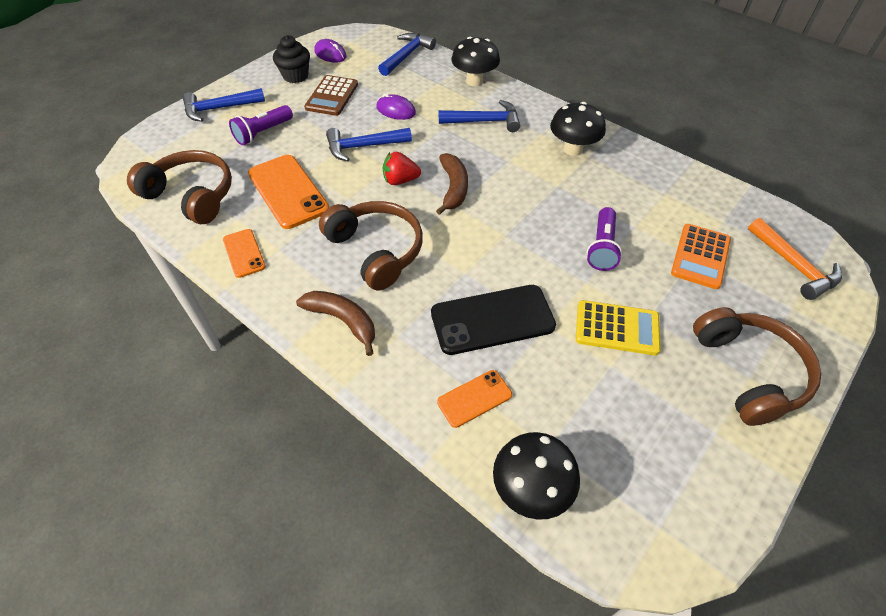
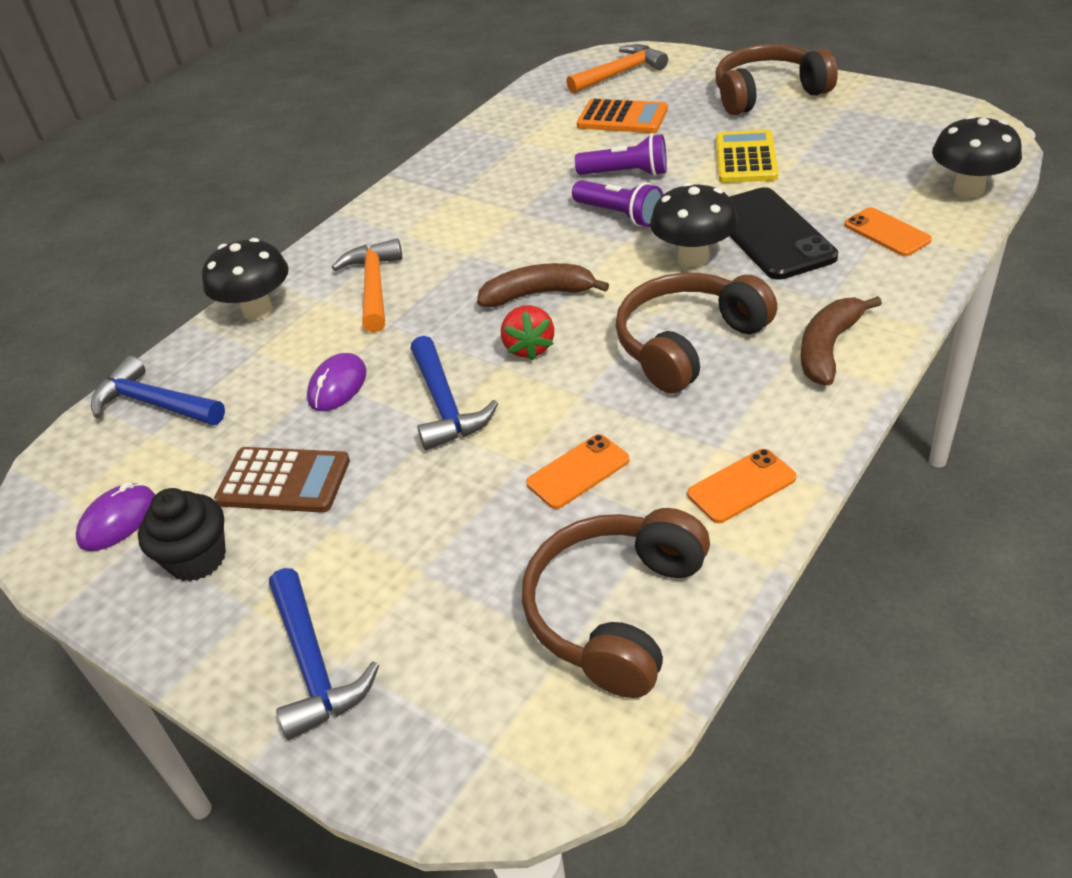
camera: 90 degrees left, 10 degrees down
(263, 133) = (406, 556): purple flashlight -> purple flashlight (619, 215)
(288, 191) = (578, 472): orange phone -> orange phone, size x0.55
(484, 121) = (374, 286): blue hammer -> orange hammer
(573, 149) = (440, 206): black mushroom -> black mushroom (693, 257)

